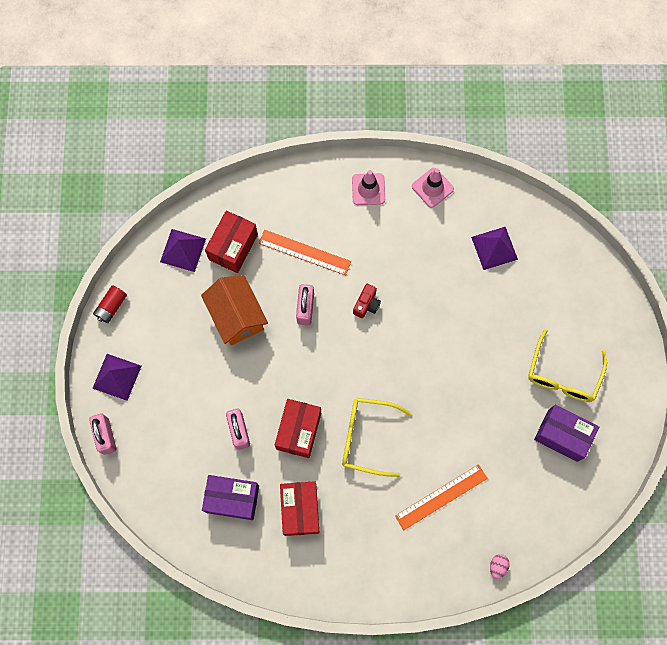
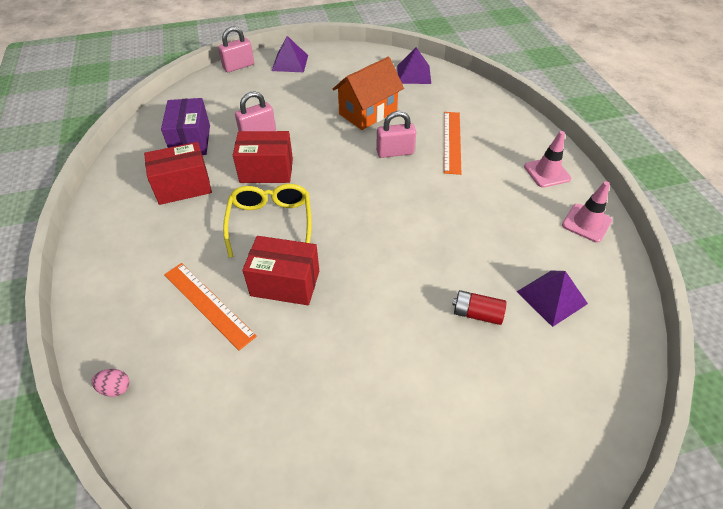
camera: 75 degrees right, 25 degrees down
(111, 306) = (348, 50): red battery -> red battery (477, 314)
(233, 247) = (432, 99): red box -> red box (285, 283)
(366, 304) = (420, 195): red camera -> none
(562, 435) = (319, 438): purple box -> none
(563, 374) = (413, 420): yellow glasses -> none

